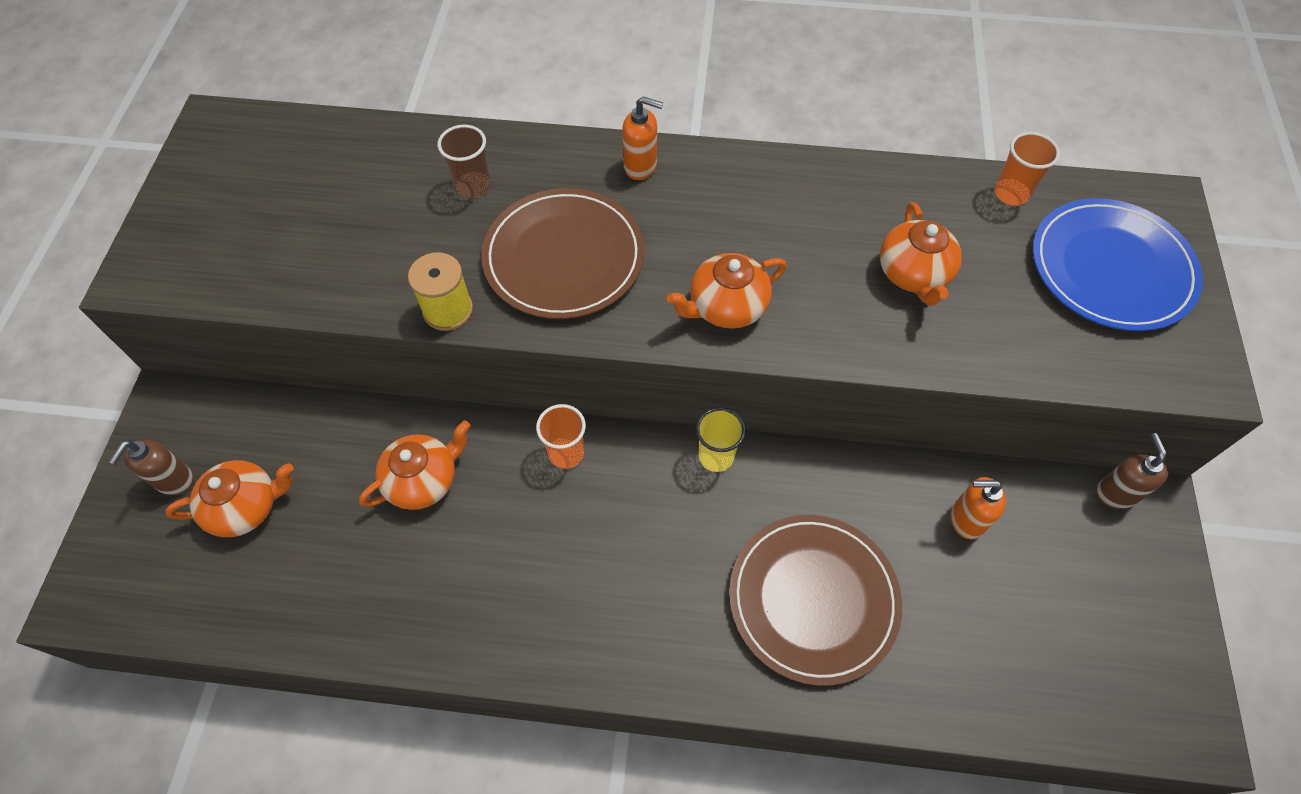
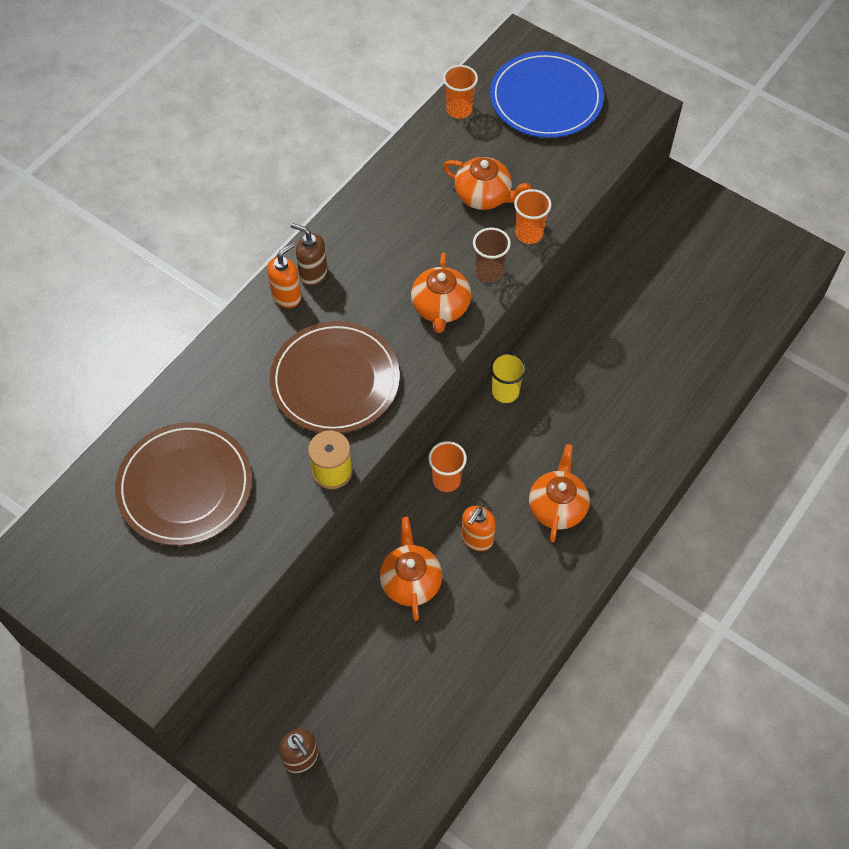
camera: 60 degrees left, 0 degrees up
(246, 507) = (357, 712): orange teapot -> orange teapot (557, 506)
(473, 186) = (228, 408): brown cup -> brown cup (489, 272)
(813, 599) = (632, 391): brown plate -> brown plate (185, 486)
(899, 345) = (529, 234): none -> orange cup
(966, 520) = (630, 283): orange soap dispenser -> orange soap dispenser (477, 539)
(1115, 493) = (658, 200): brown soap dispenser -> brown soap dispenser (313, 273)

